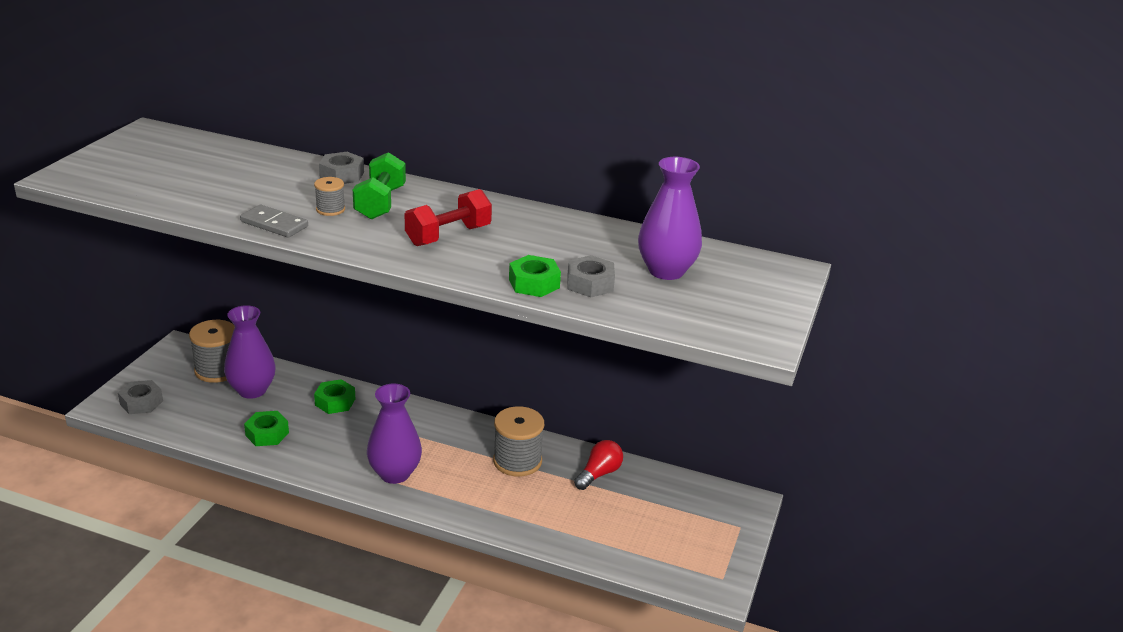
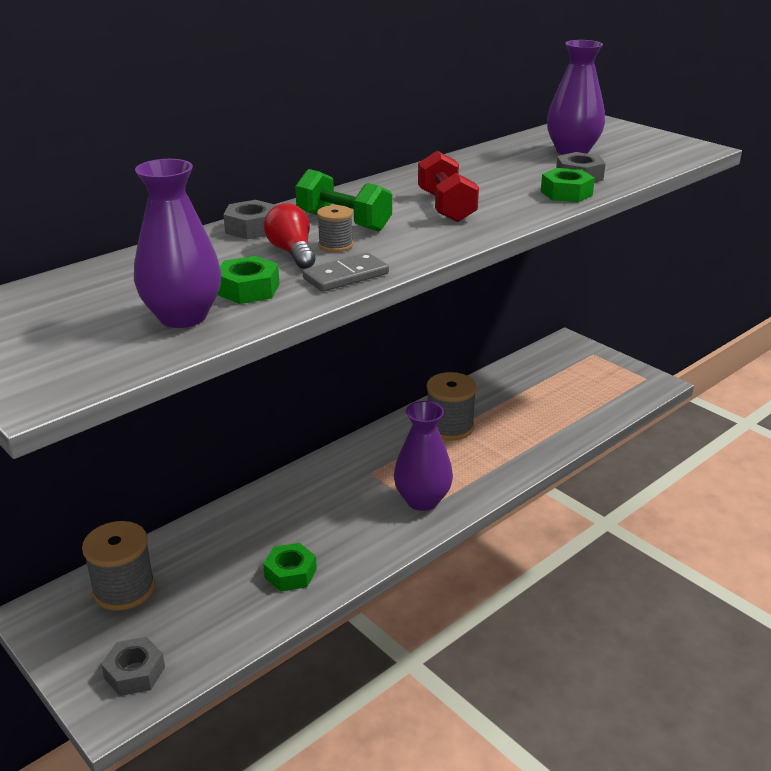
camera: 60 degrees left, 0 degrees up
(252, 390) = (194, 568): purple vase -> purple vase (183, 317)
(335, 402) = (270, 511): green nut -> green nut (248, 289)
(599, 474) = (494, 393): red light bulb -> red light bulb (292, 252)

